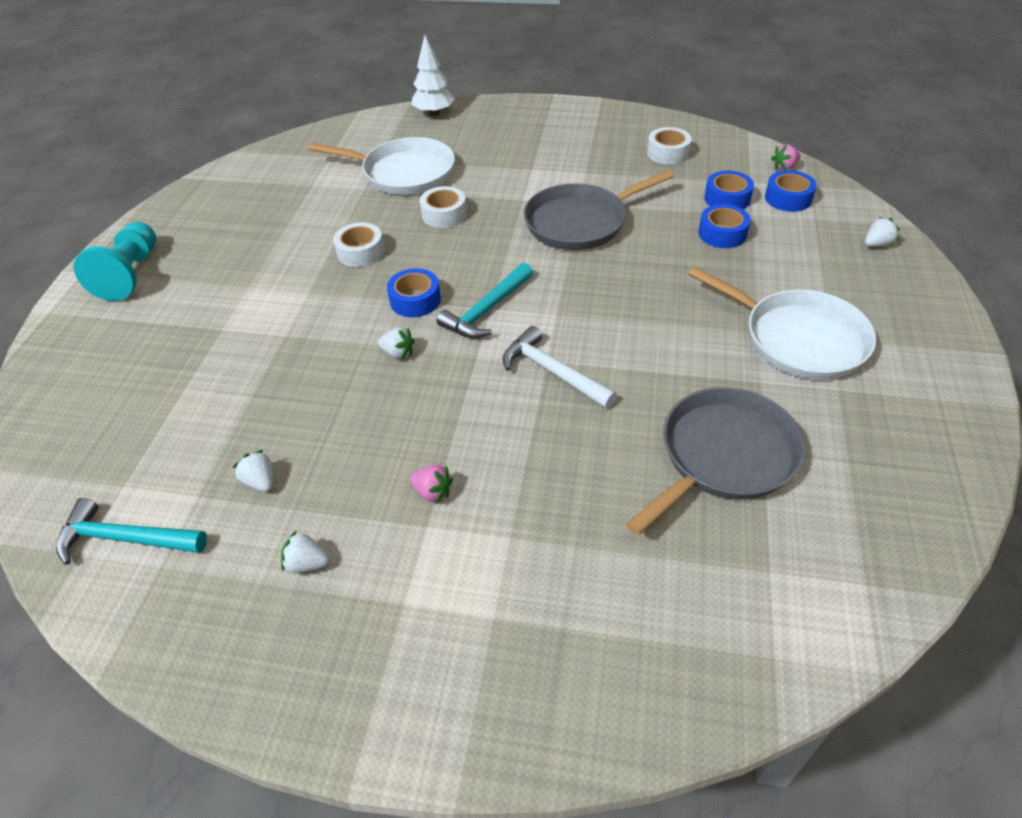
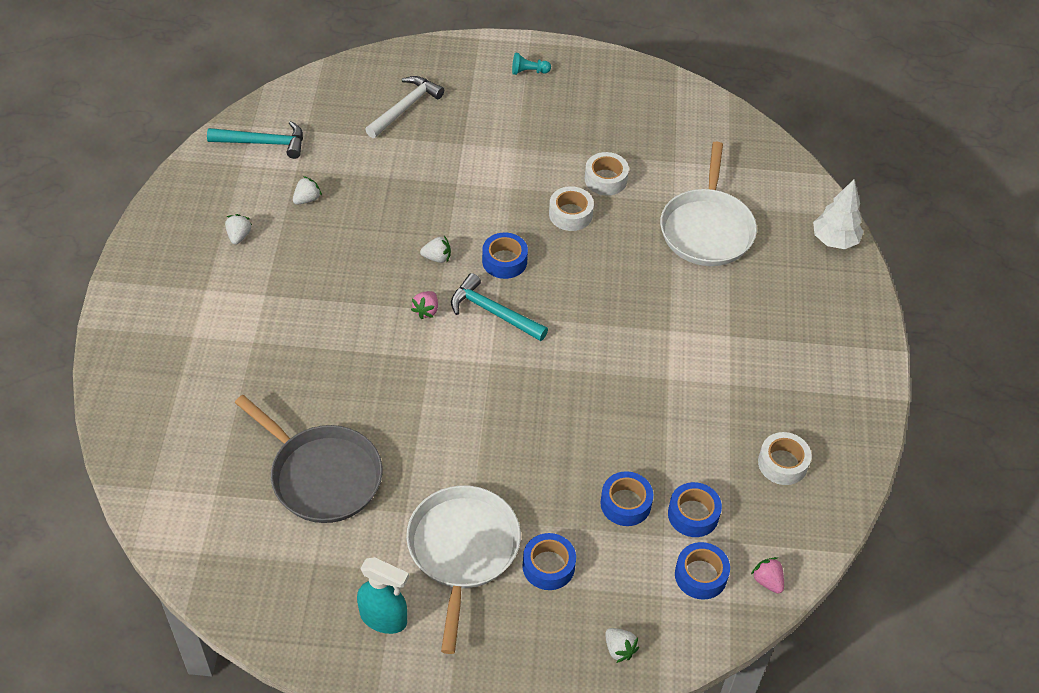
camera: 80 degrees right, 5 degrees up
(125, 538) = (263, 143): turquoise hammer -> turquoise hammer turned 90 degrees clockwise
(130, 274) = (528, 71): turquoise pawn -> turquoise pawn, size x0.47
(398, 353) = (437, 257): white strawberry -> white strawberry turned 105 degrees counterclockwise
(432, 492) = (294, 295): pink strawberry -> pink strawberry (426, 310)
(444, 214) = (636, 268): white tape -> white tape (605, 179)
(552, 372) = (416, 362): white hammer -> white hammer (405, 108)
(580, 222) = (633, 379): grey pan -> none
(799, 339) = (462, 550): white pan -> white pan turned 150 degrees clockwise
(802, 282) = (548, 566): none -> blue tape
(901, 399) = (384, 618): none -> turquoise spray bottle

